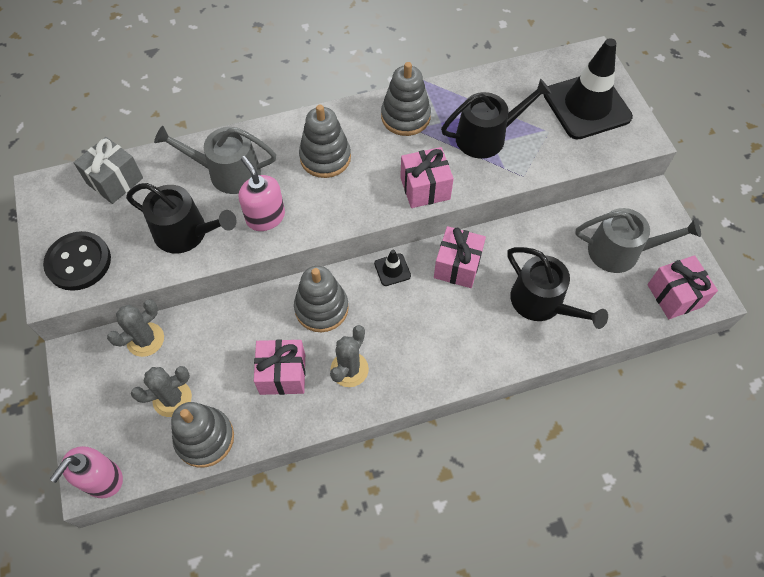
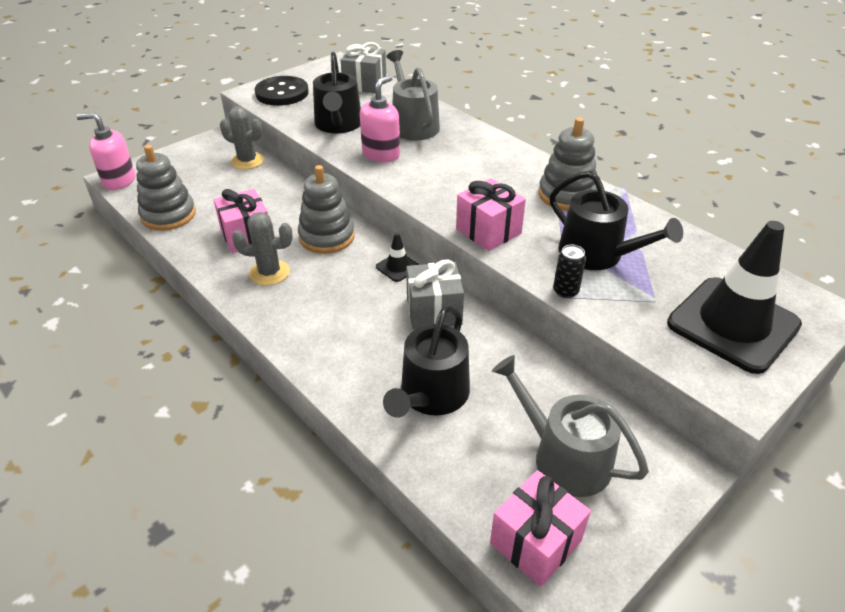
camera: 65 degrees right, 20 degrees down
(172, 398) = (199, 189): grey cactus -> none
(325, 157) = (472, 165): grey stacking toy -> none
(457, 266) = (434, 311): pink gift -> grey gift
(517, 175) = (565, 291): none -> black can
(621, 251) = (563, 456): grey watering can -> grey watering can turned 150 degrees clockwise

